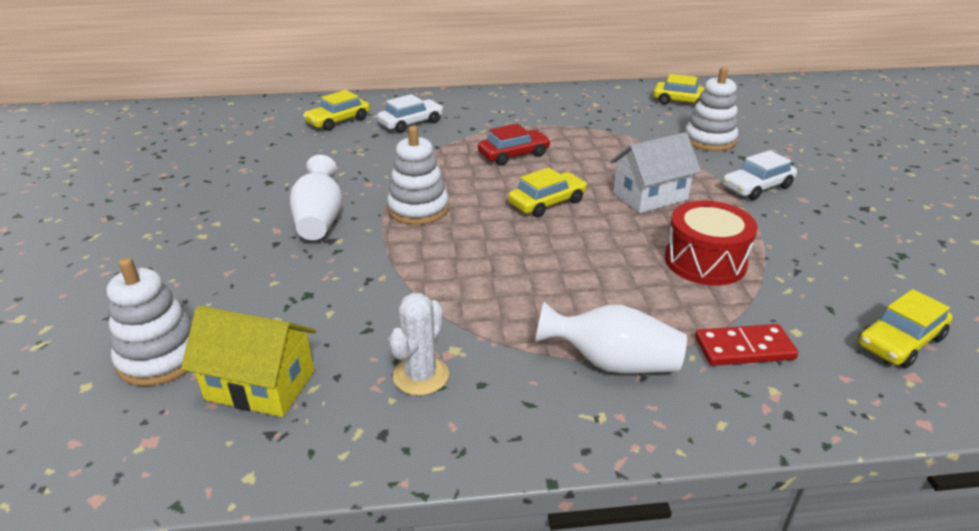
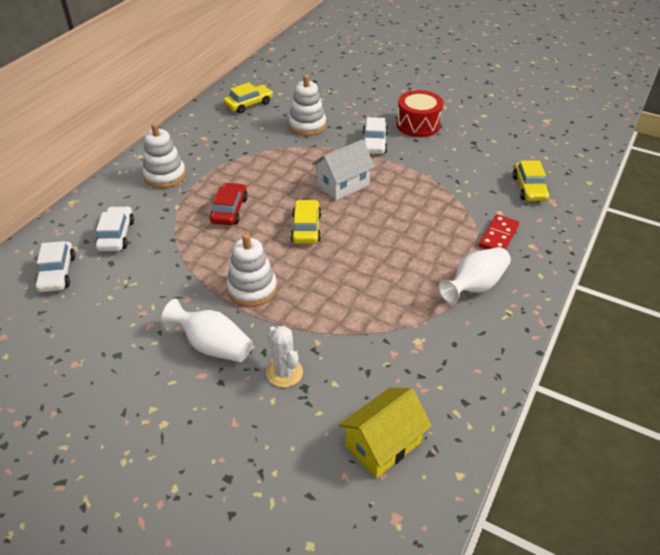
camera: 55 degrees left, 10 degrees up
(161, 357) = (311, 491): white stacking toy -> white stacking toy (165, 176)
(338, 121) = (57, 273): yellow car -> white car
(421, 376) = (429, 365): white cactus -> white cactus (284, 372)
(650, 196) = (343, 185): white house -> white house turned 45 degrees clockwise
(705, 261) = (423, 205): red drum -> red drum (418, 124)

